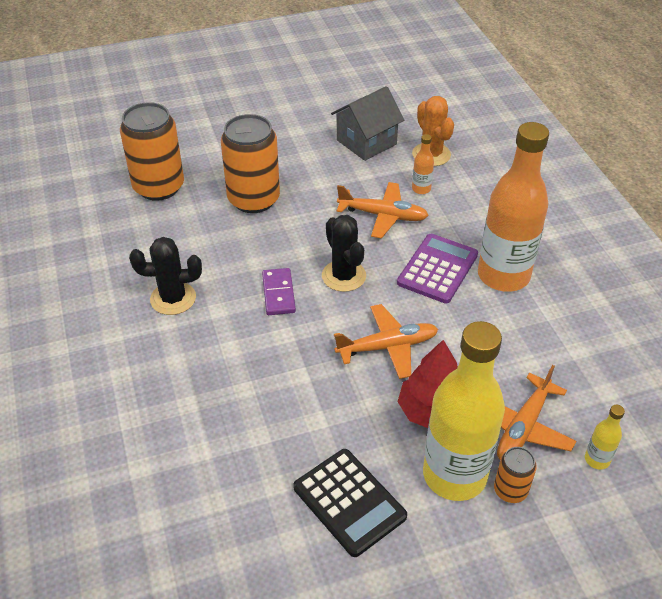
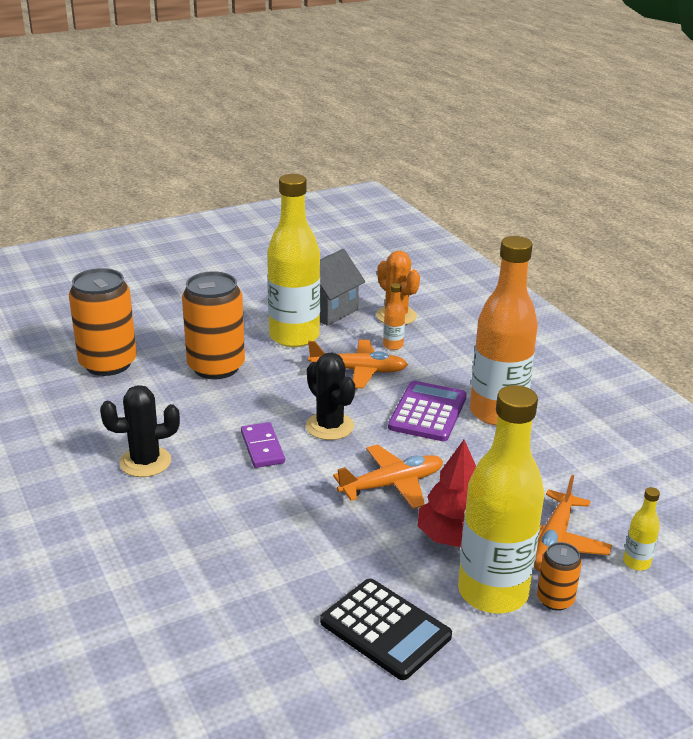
camera: 10 degrees left, 15 degrees down
(331, 171) = (294, 336): none -> yellow bottle

